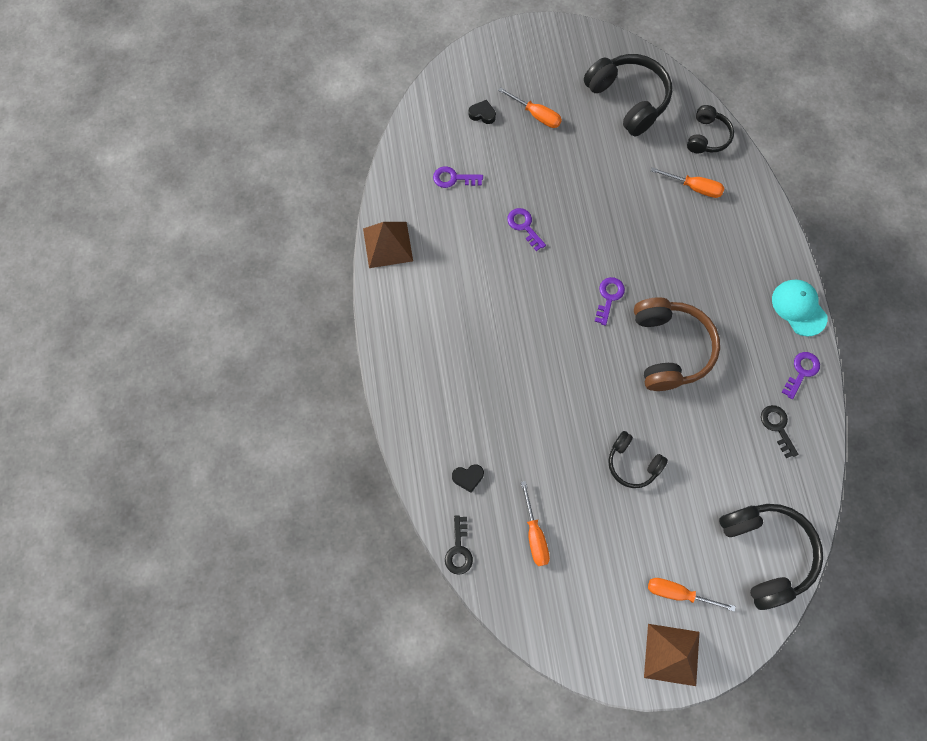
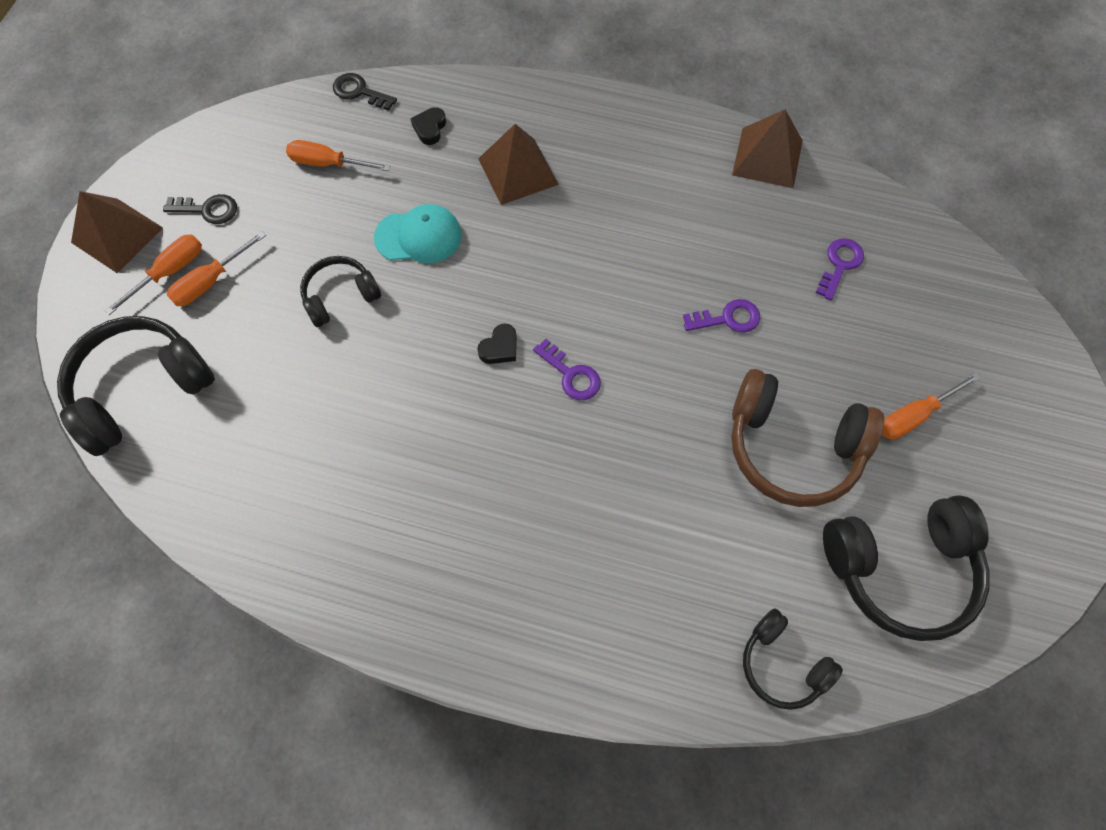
camera: 115 degrees right, 5 degrees down
(476, 397) = (518, 171): none -> brown pyramid
(482, 114) = (939, 343): black heart -> black heart (500, 348)
(669, 349) = (458, 414): brown headphones -> brown headphones (792, 447)
(694, 187) = (694, 588): orange screwdriver -> orange screwdriver (211, 281)
(765, 552) = (141, 389): black headphones -> black headphones turned 135 degrees clockwise
(777, 427) = (273, 496): black key -> black key (208, 210)
(799, 308) = (418, 635): turquoise cap -> turquoise cap (418, 236)
(801, 372) = (324, 577): purple key -> none

